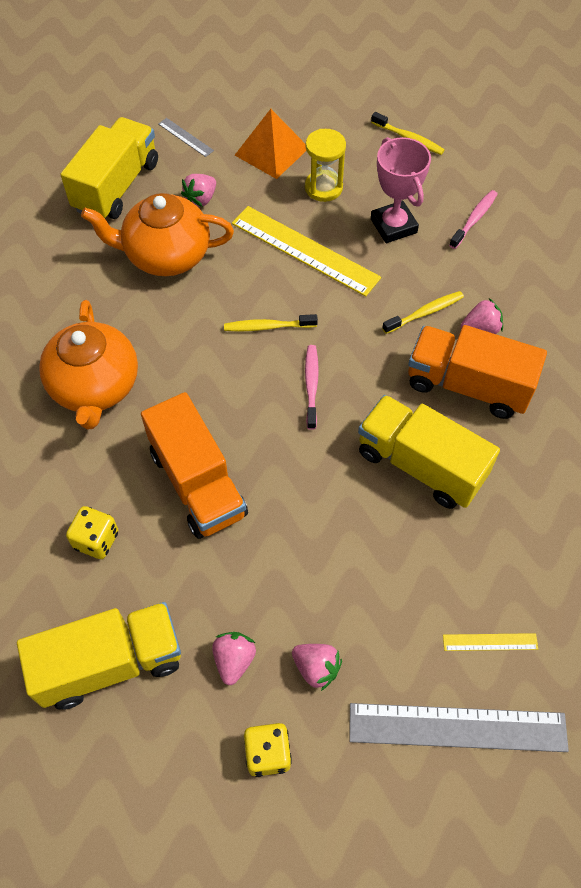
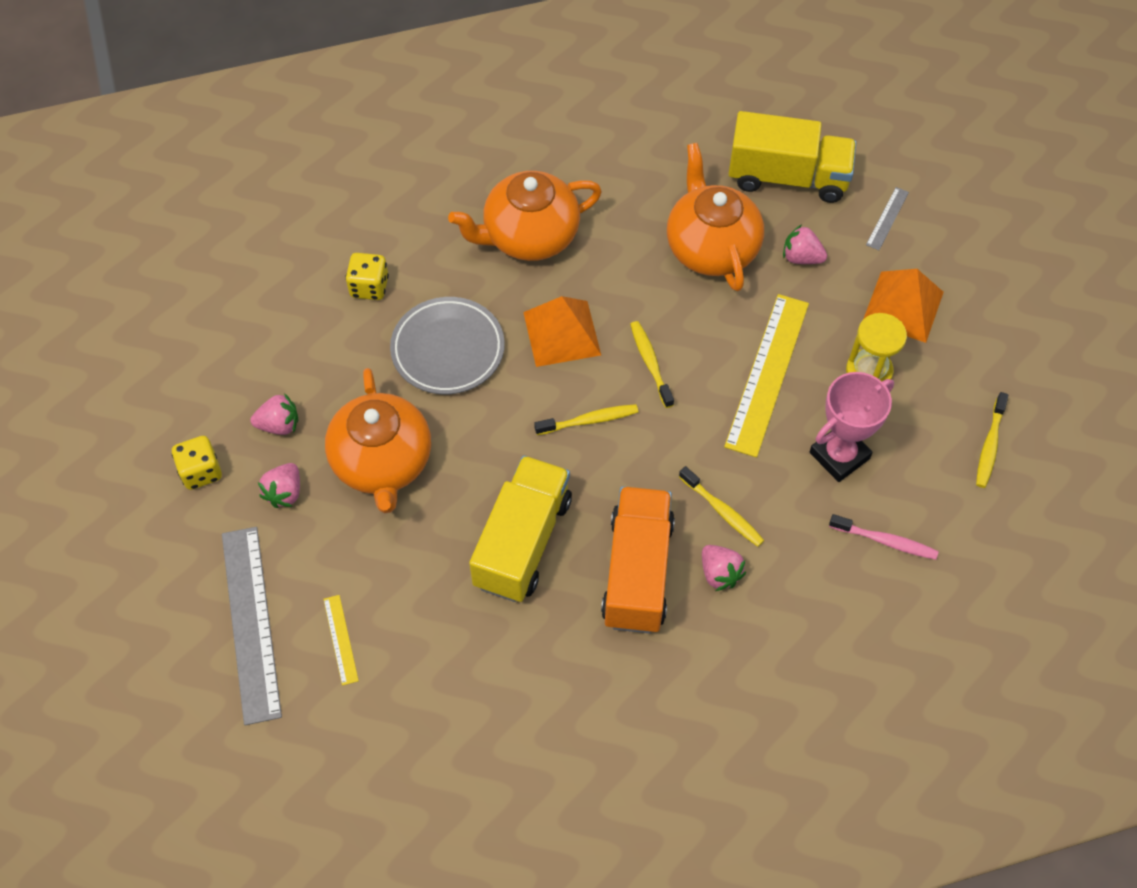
camera: 75 degrees right, 0 degrees up
(110, 663) = (258, 332): yellow truck -> none
(197, 483) = (448, 349): orange truck -> grey plate
(213, 385) = (562, 333): none -> orange pyramid
(307, 567) = (382, 462): none -> orange teapot
(311, 385) = (589, 420): pink toothbrush -> yellow toothbrush

